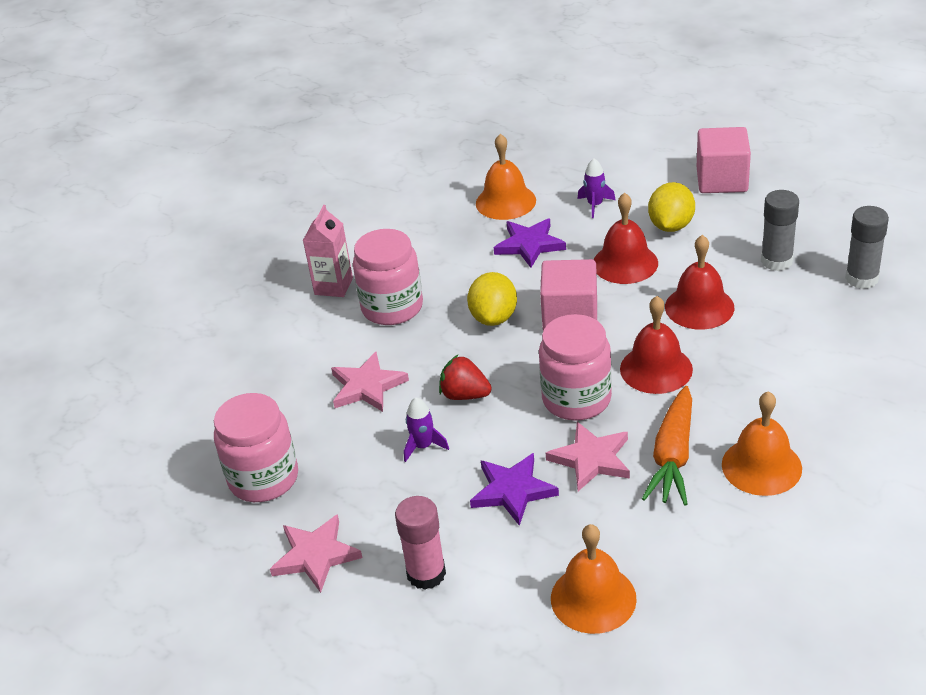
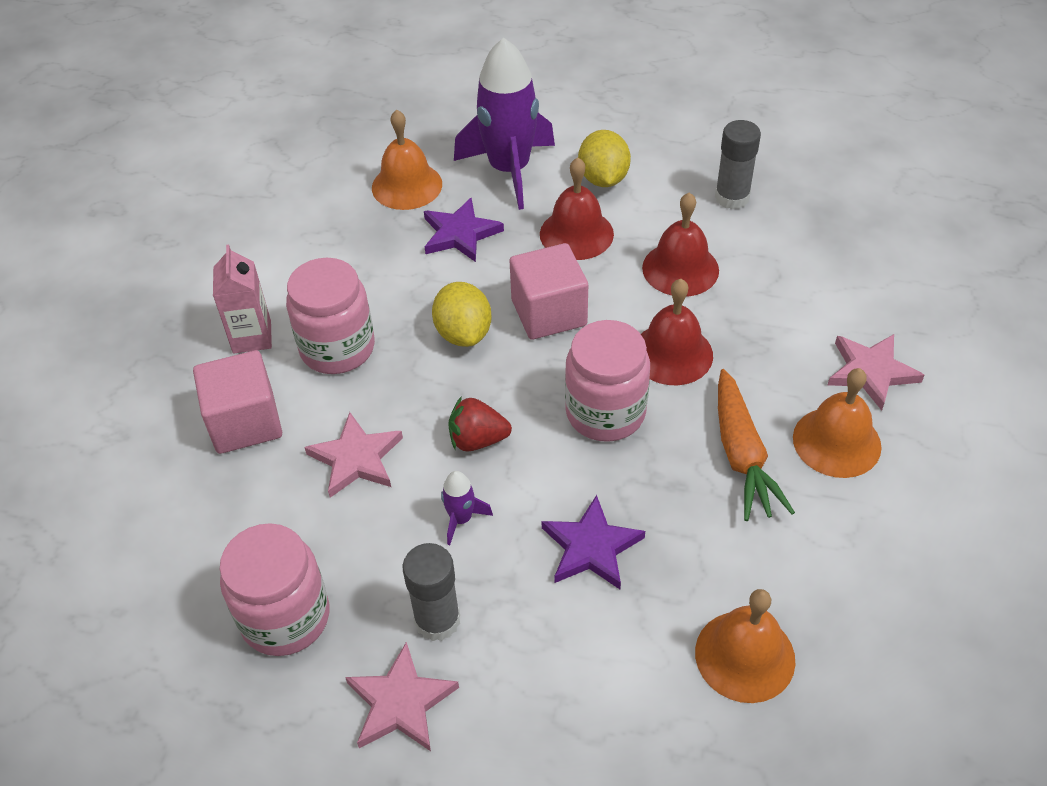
camera: 25 degrees left, 10 degrees up
(426, 573) = (544, 684): pink glue stick -> none
(591, 459) = (657, 482): pink star -> pink star (871, 372)
(595, 205) = (509, 170): purple rocket -> purple rocket, size x2.39
(721, 180) = (629, 114): pink cube -> pink cube (245, 422)
(861, 278) = (824, 199): grey glue stick -> grey glue stick (437, 620)

